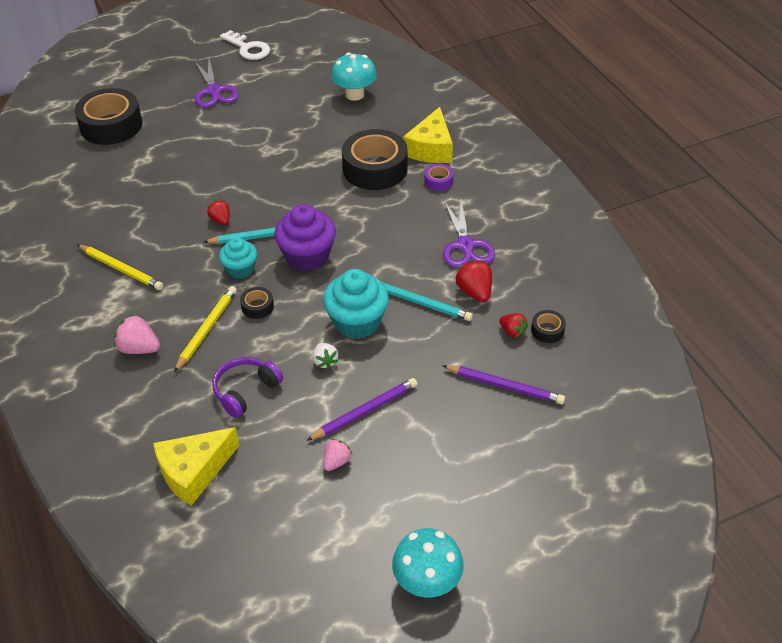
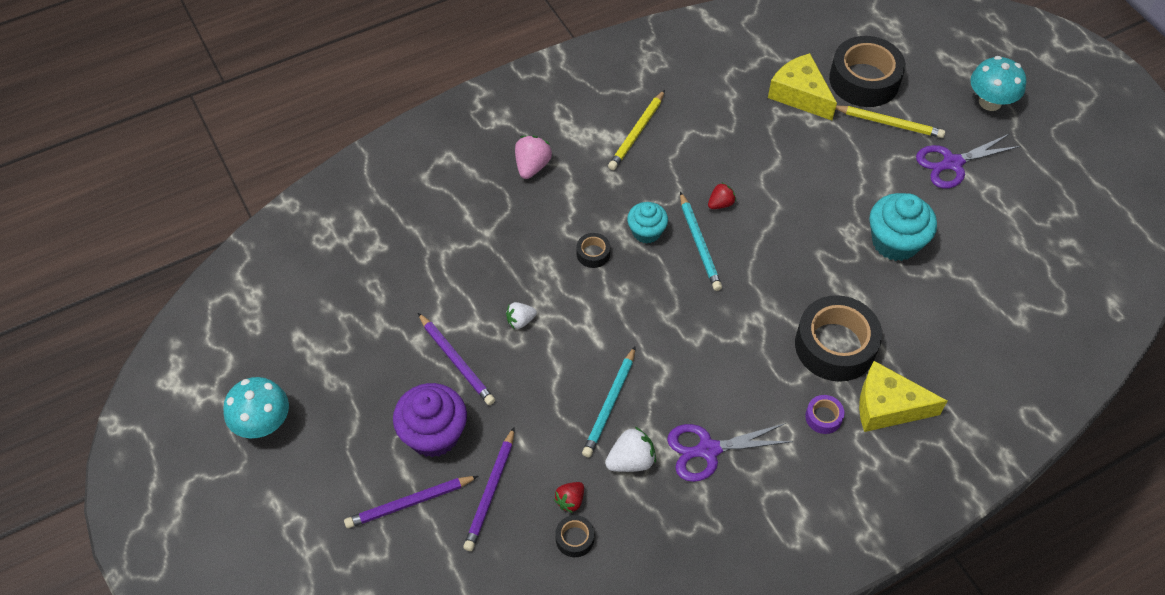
camera: 85 degrees right, 10 degrees up
(194, 471) = (389, 232): yellow cheese -> yellow cheese (800, 95)
(207, 329) = (559, 215): yellow pencil -> yellow pencil (889, 123)
(245, 391) = (481, 258): purple headphones -> none
(248, 48) = (1054, 185): white key -> none
(307, 256) = (672, 290): purple cupcake -> purple cupcake (433, 434)
(336, 461) = (396, 341): pink strawberry -> none
(354, 95) = (983, 312): turquoise mushroom -> turquoise mushroom (990, 102)
(357, 322) = (576, 345): turquoise cupcake -> turquoise cupcake (895, 242)
(474, 292) = (631, 460): red strawberry -> white strawberry
(518, 447) = (409, 503): none -> purple pencil

